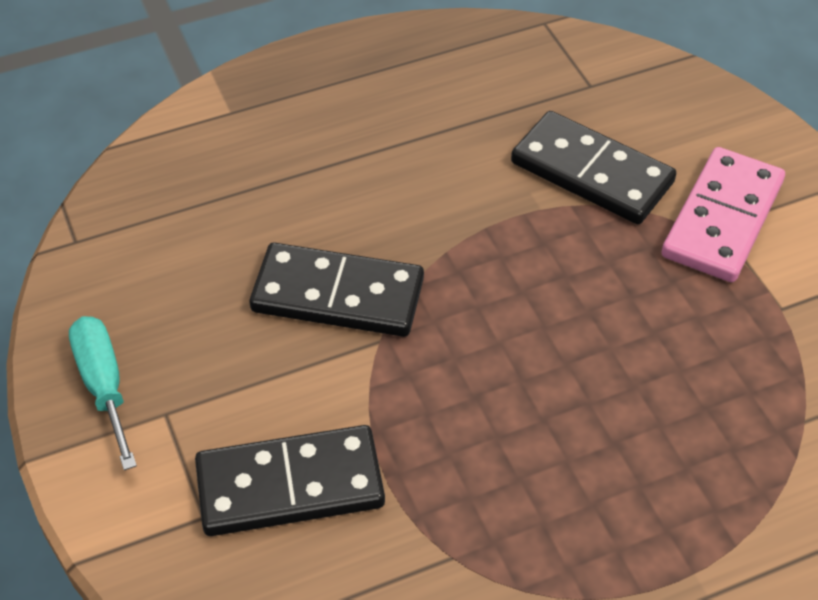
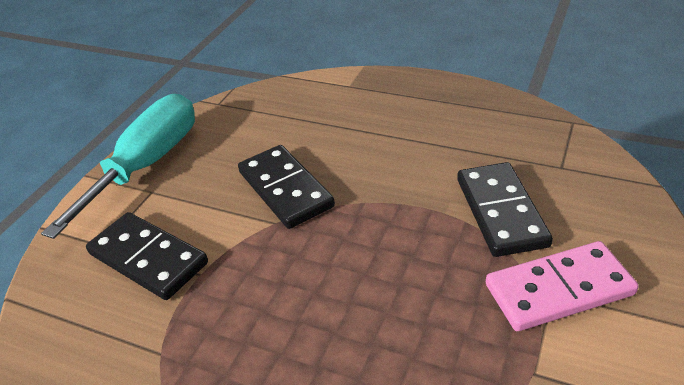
camera: 50 degrees right, 10 degrees down
(104, 386) = (147, 165): turquoise screwdriver -> turquoise screwdriver, size x1.88

